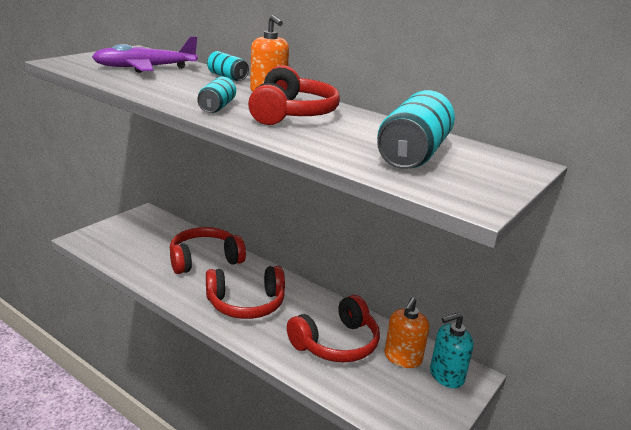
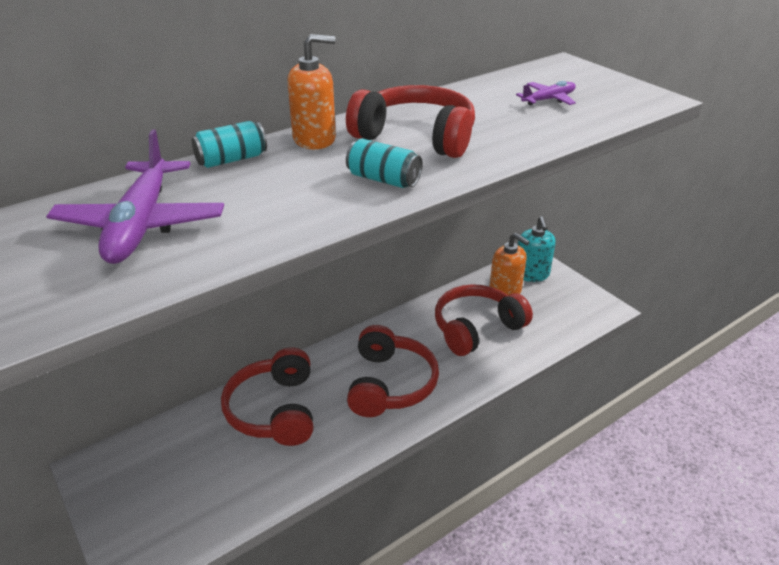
camera: 70 degrees left, 10 degrees up
(336, 343) = (476, 328): red headphones -> red headphones turned 105 degrees counterclockwise
(412, 154) = (548, 100): turquoise can -> purple plane

